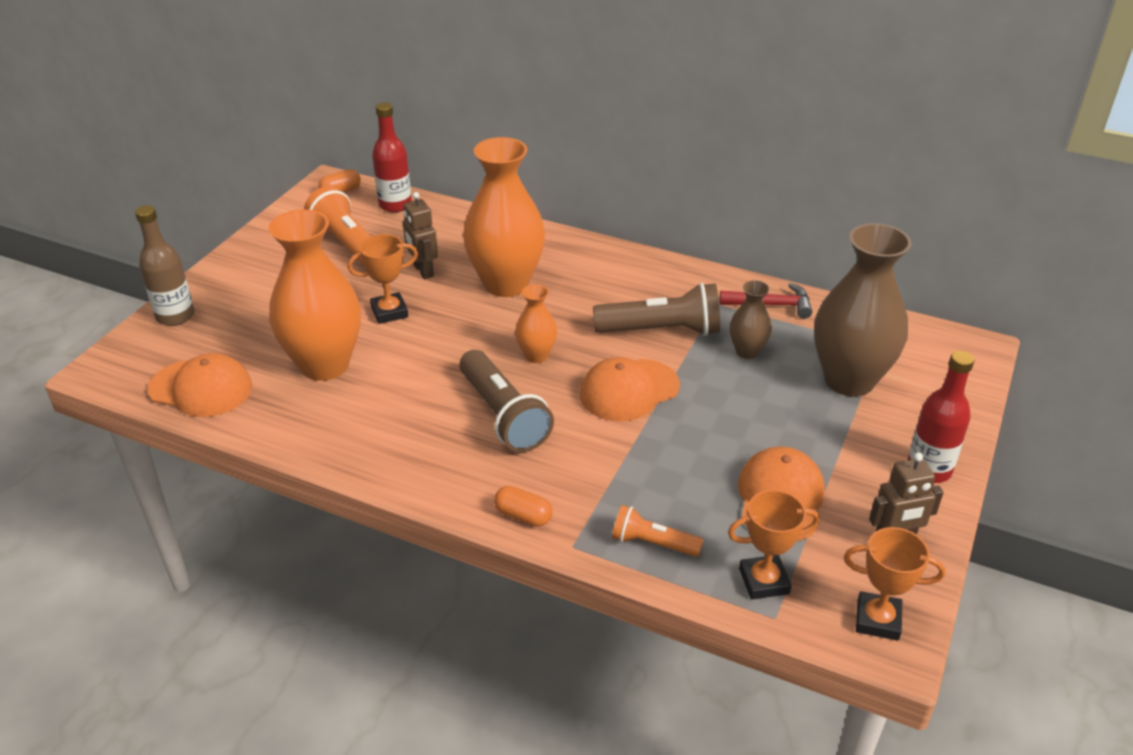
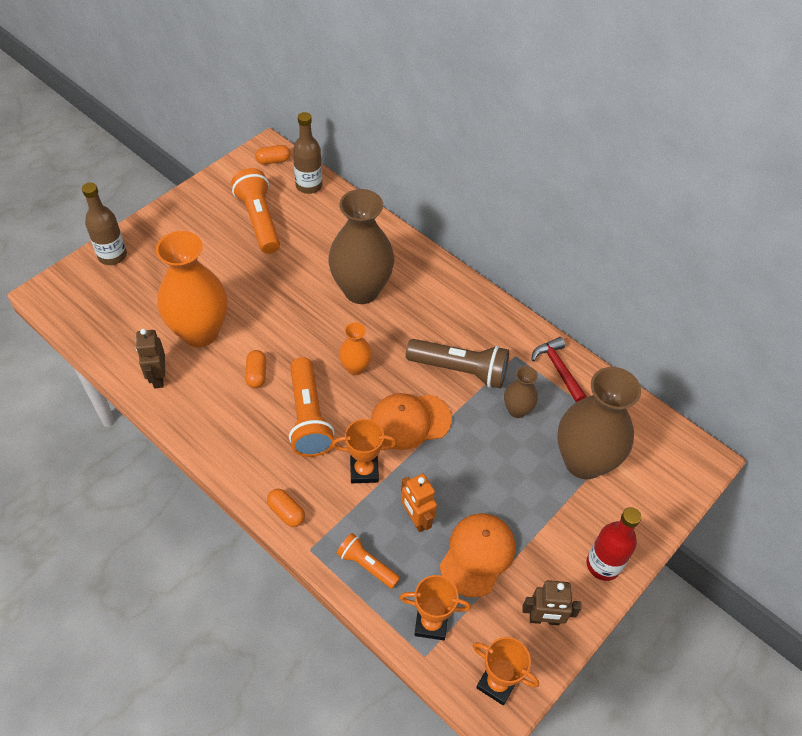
camera: 15 degrees right, 15 degrees up
(201, 388) = (108, 329): orange cap -> none
(389, 312) = (264, 294): orange trophy -> orange trophy (364, 471)
(395, 205) = (309, 186): red bottle -> brown bottle
(417, 389) = (256, 374): none -> orange capsule
(423, 271) = (304, 260): brown robot -> brown robot (158, 377)
(503, 415) = (309, 417): brown flashlight -> orange flashlight
(506, 284) = (361, 290): orange vase -> brown vase
(688, 482) = (416, 519): none -> orange robot
(771, 305) = (558, 369): red hammer -> red hammer turned 135 degrees counterclockwise

